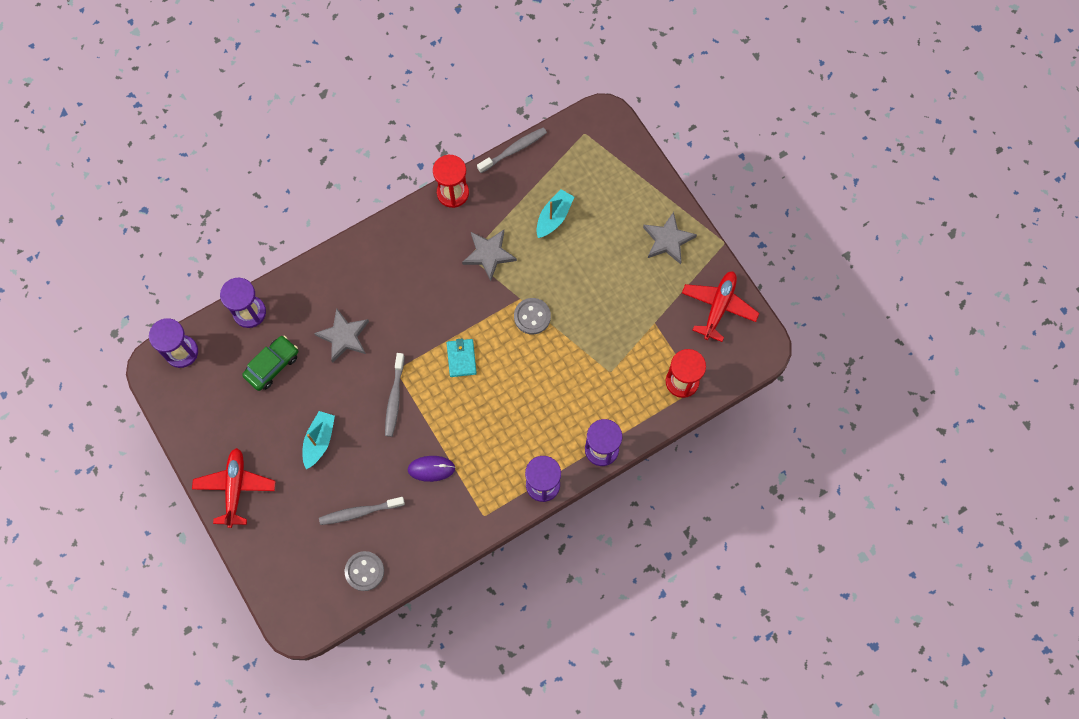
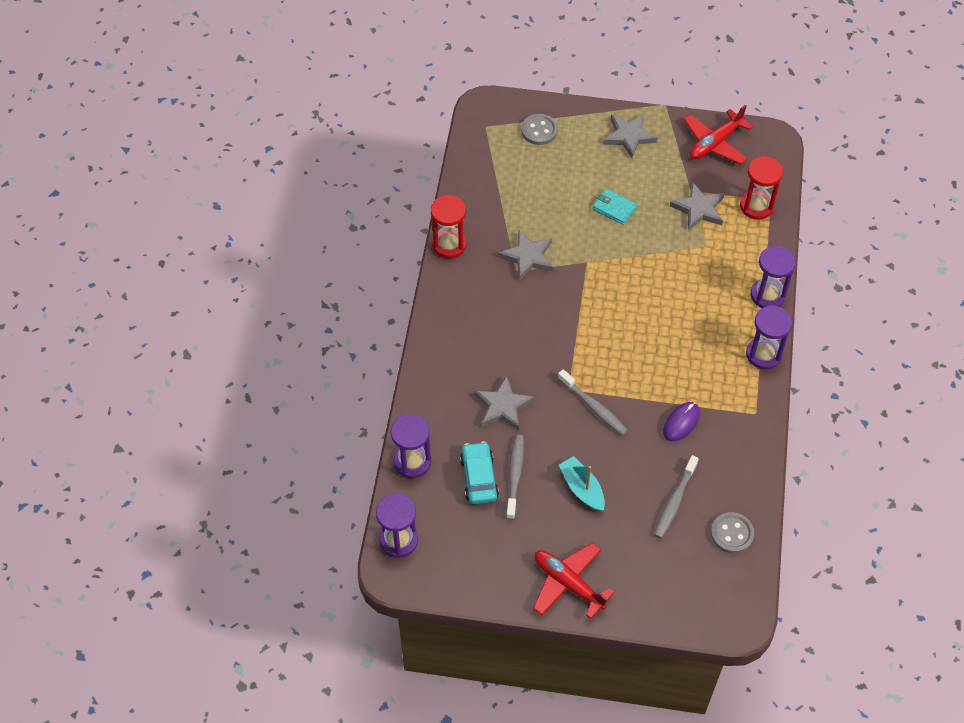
camera: 50 degrees left, 15 degrees down
(272, 365) = (479, 477): green car -> turquoise car
(461, 358) = (602, 336): turquoise wallet -> turquoise wallet (614, 208)
(514, 150) = (453, 180): grey toothbrush -> grey toothbrush (515, 475)
(532, 316) = (610, 264): grey button -> grey button (539, 130)
(554, 217) = (538, 193): turquoise boat -> none
(641, 341) = (698, 209): none -> grey star
(718, 307) = (715, 143): red plane -> red plane turned 105 degrees counterclockwise

